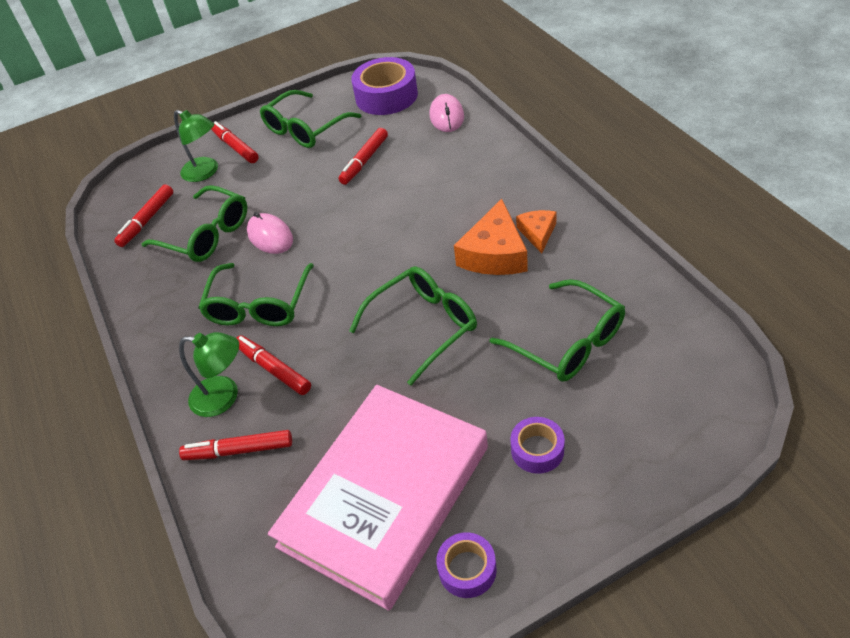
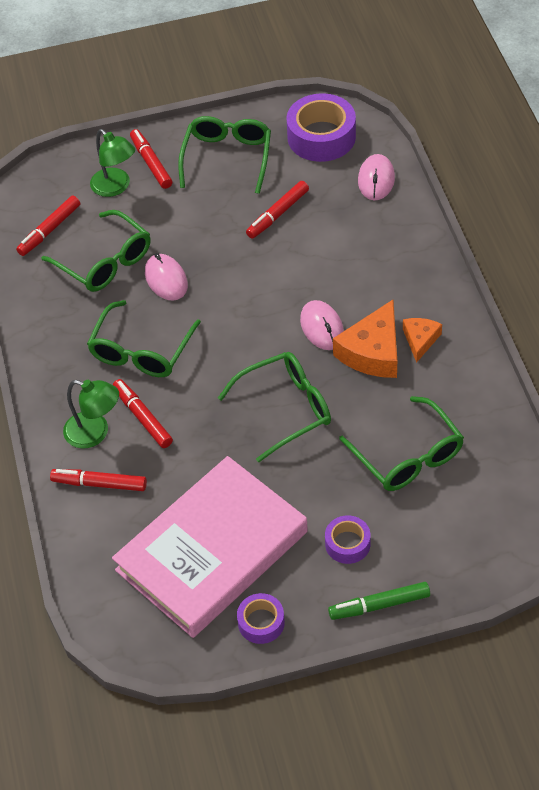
camera: 10 degrees right, 5 degrees up
(305, 129) = (227, 158): green glasses -> green glasses turned 135 degrees clockwise
(436, 244) = (322, 327): none -> pink mouse
(600, 513) = (379, 605): none -> green marker

